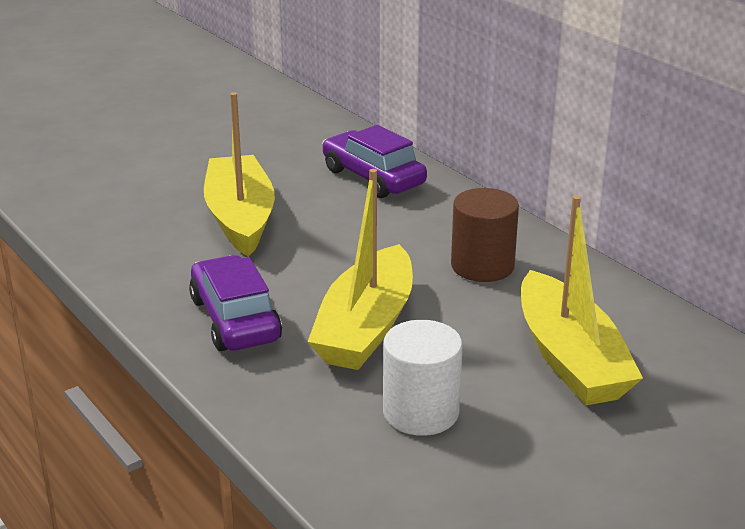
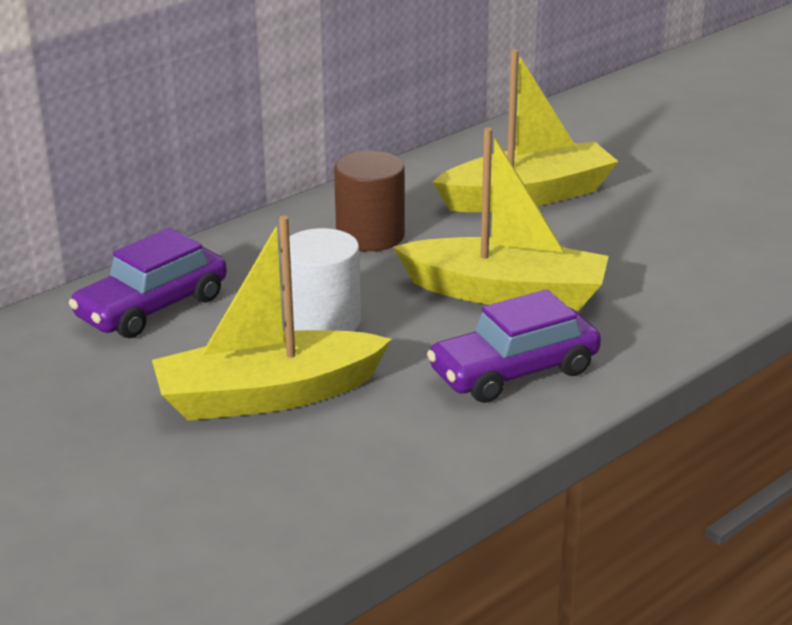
camera: 95 degrees left, 0 degrees up
(420, 412) = (636, 260): white cylinder -> white cylinder (323, 321)

